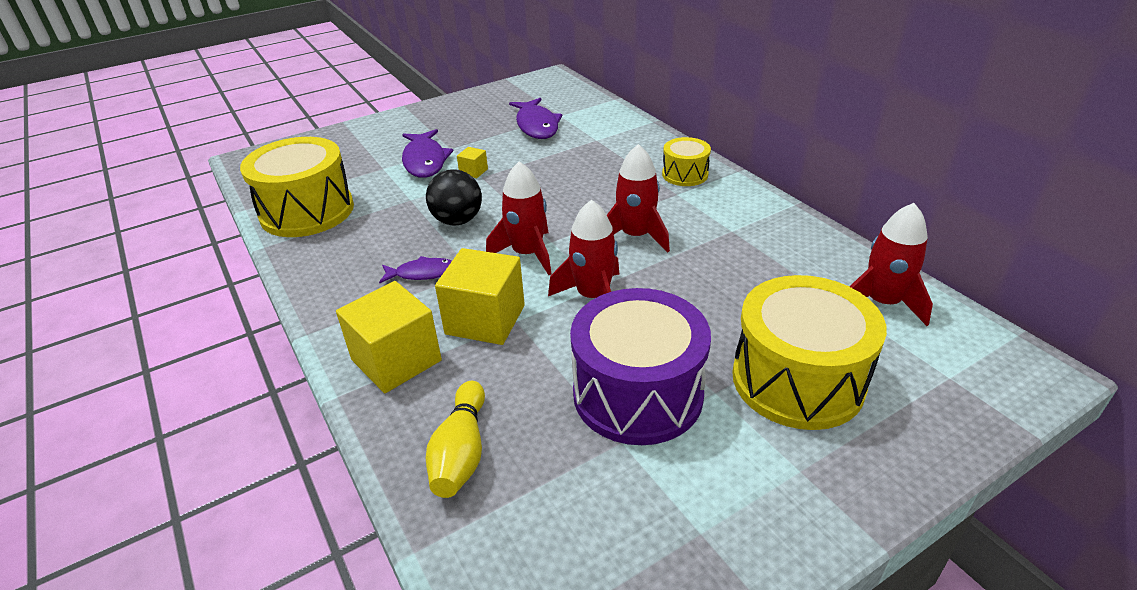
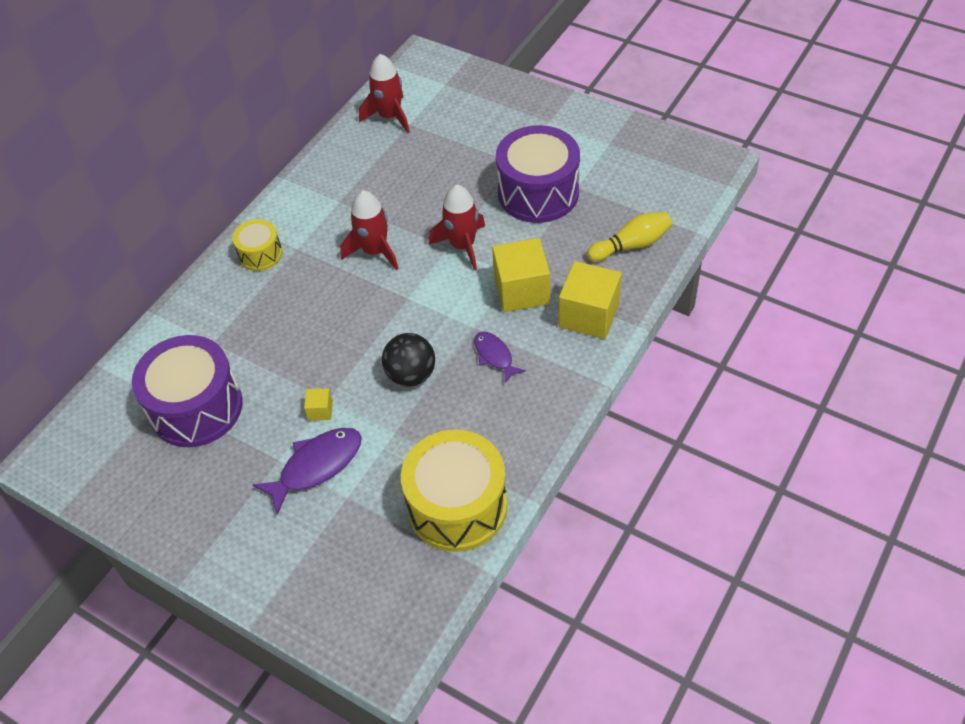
camera: 115 degrees left, 15 degrees up
(527, 254) = (433, 304): red rocket -> none
(537, 125) = (196, 407): purple fish -> purple drum
(797, 380) = (484, 135): yellow drum -> none

